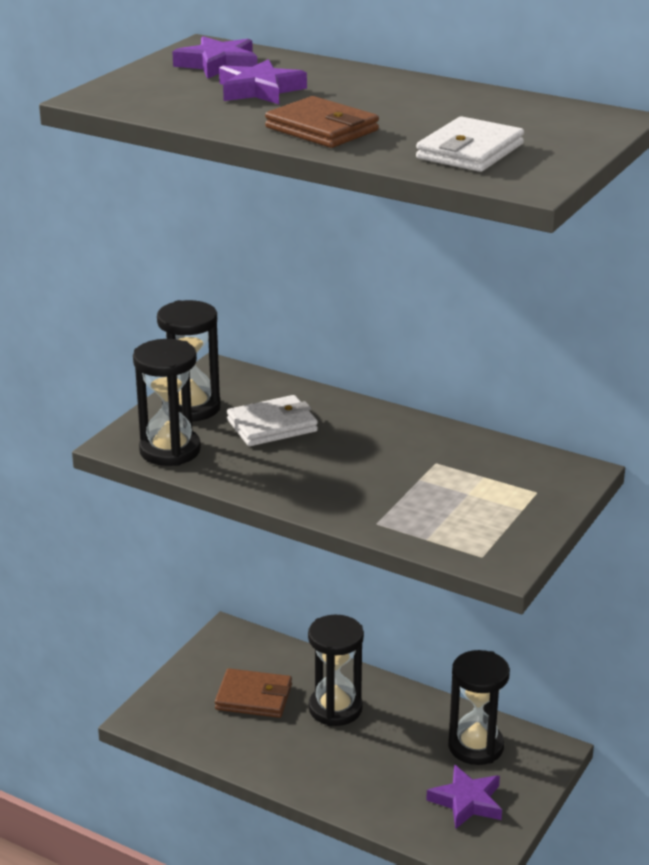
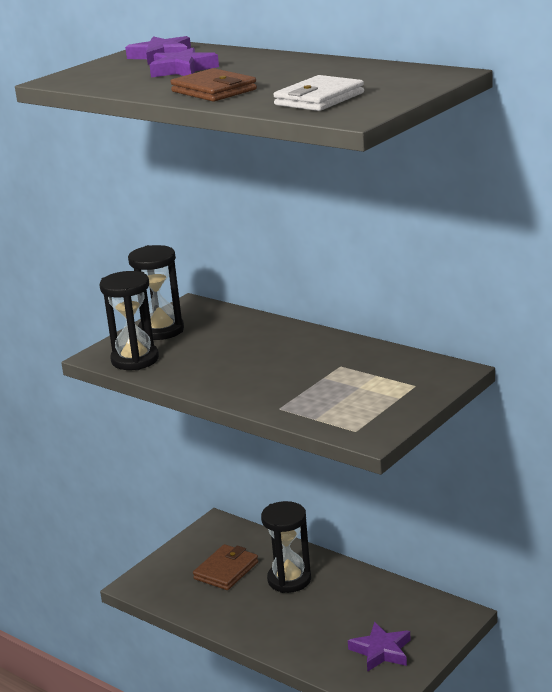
camera: 10 degrees right, 5 degrees down
(254, 697) = (226, 570): brown wallet -> brown wallet turned 75 degrees counterclockwise
(272, 426) = (219, 342): white wallet -> none
(476, 746) = (397, 610): black hourglass -> none

